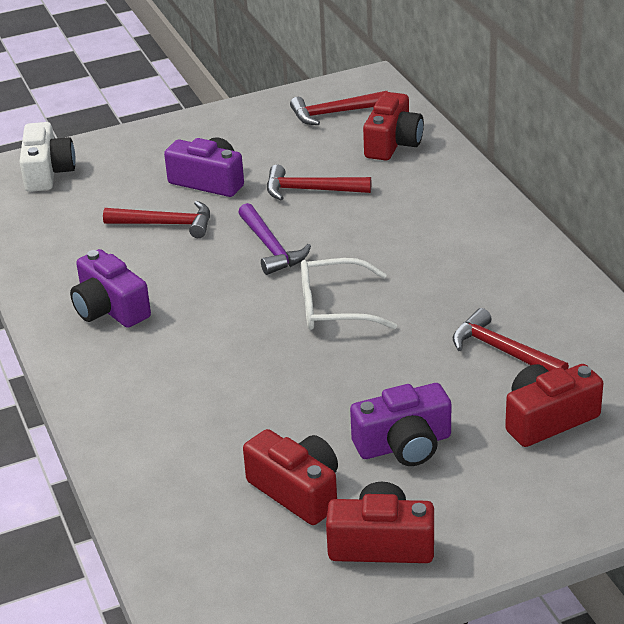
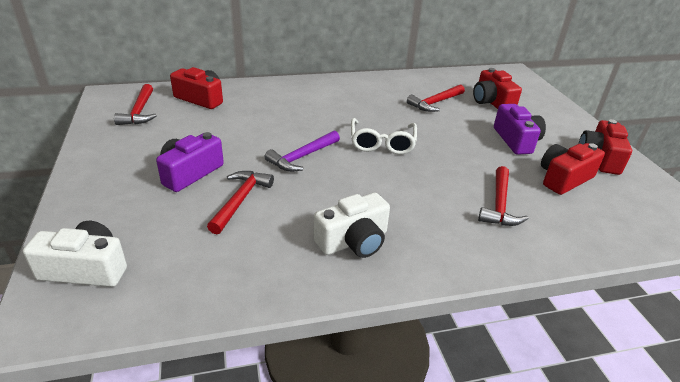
camera: 85 degrees left, 0 degrees up
(110, 308) = (353, 241): purple camera -> white camera
(271, 248) = (302, 157): purple hammer -> purple hammer turned 150 degrees clockwise
(310, 190) = (237, 133): red hammer -> red hammer (499, 205)

